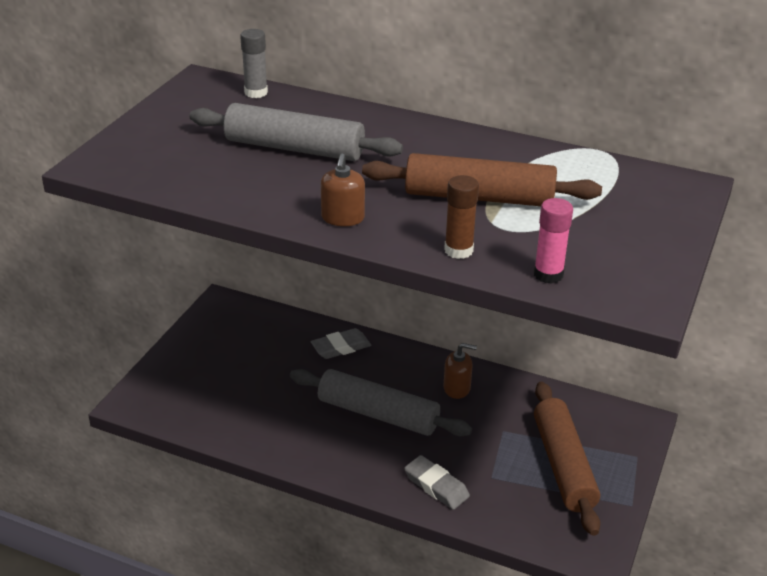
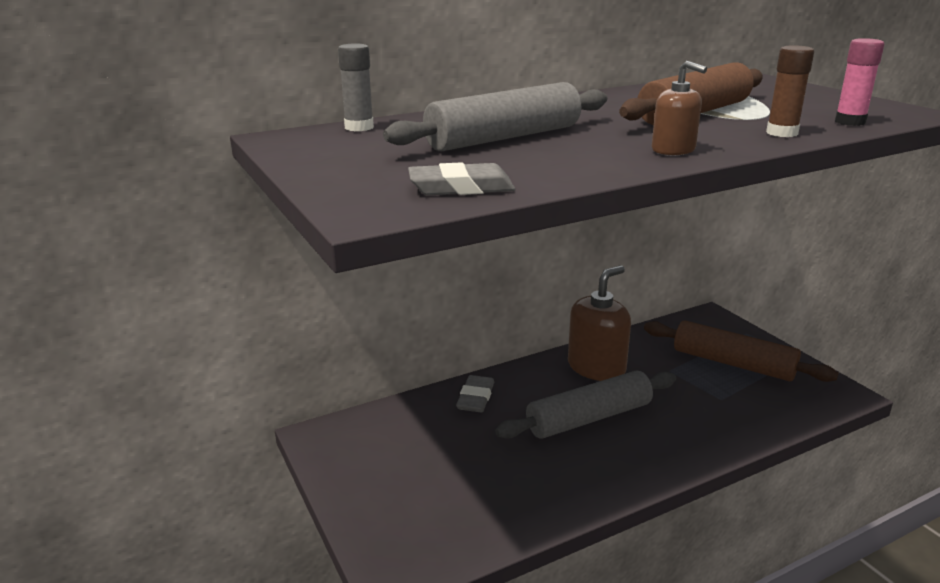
camera: 50 degrees left, 10 degrees down
(436, 486) = (711, 429): grey eraser -> grey eraser (461, 188)
(457, 388) = (596, 367): brown soap dispenser -> brown soap dispenser, size x1.84

